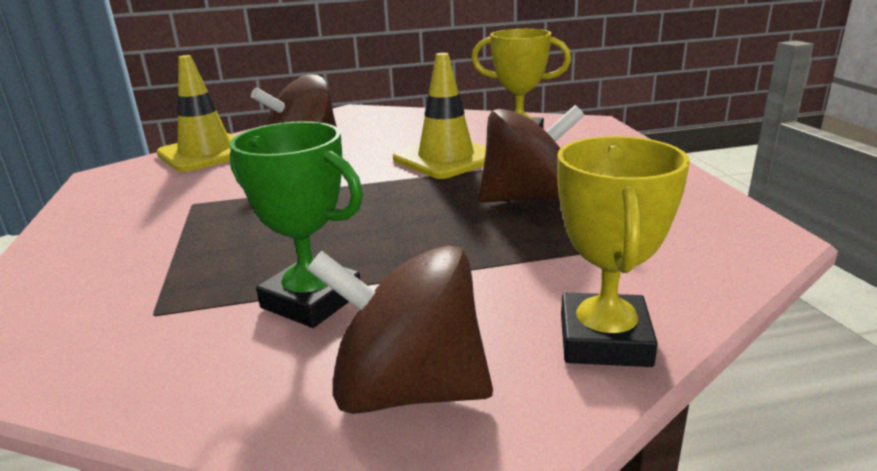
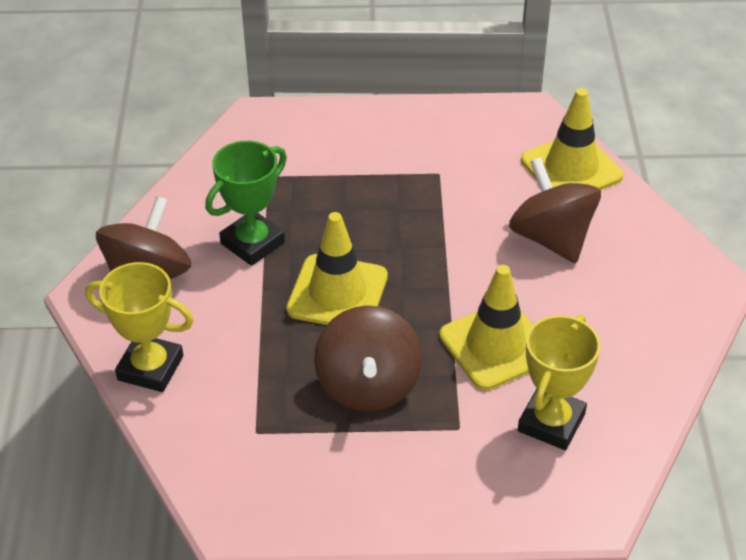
camera: 100 degrees right, 20 degrees up
(399, 230) = (337, 293): none -> yellow traffic cone

